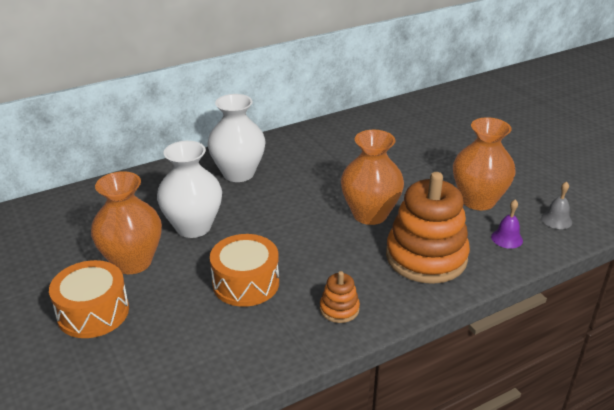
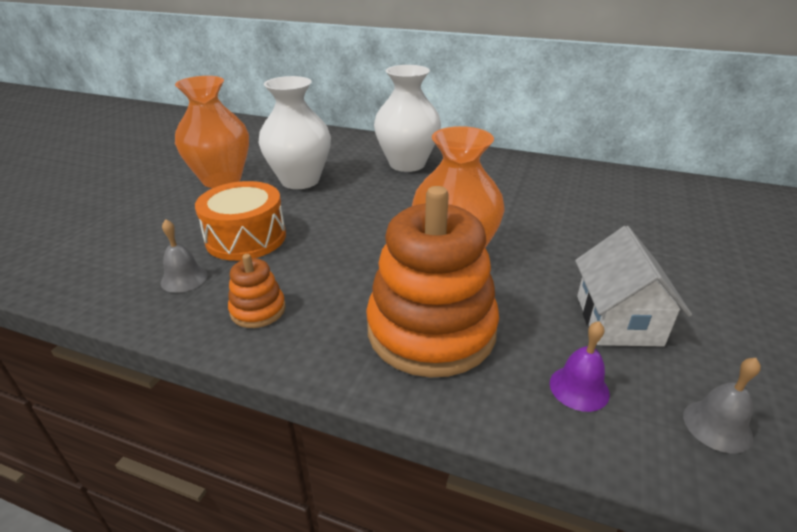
camera: 50 degrees right, 0 degrees up
(93, 312) = (140, 194): orange drum -> none
(265, 328) = (184, 278): none -> grey bell
(478, 200) = (618, 320): orange vase -> white house

